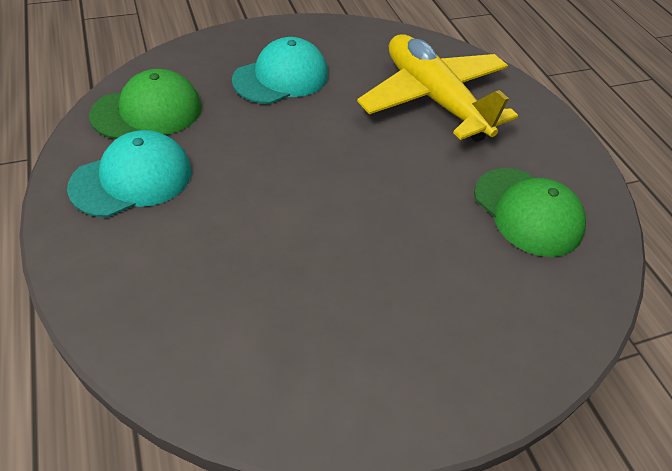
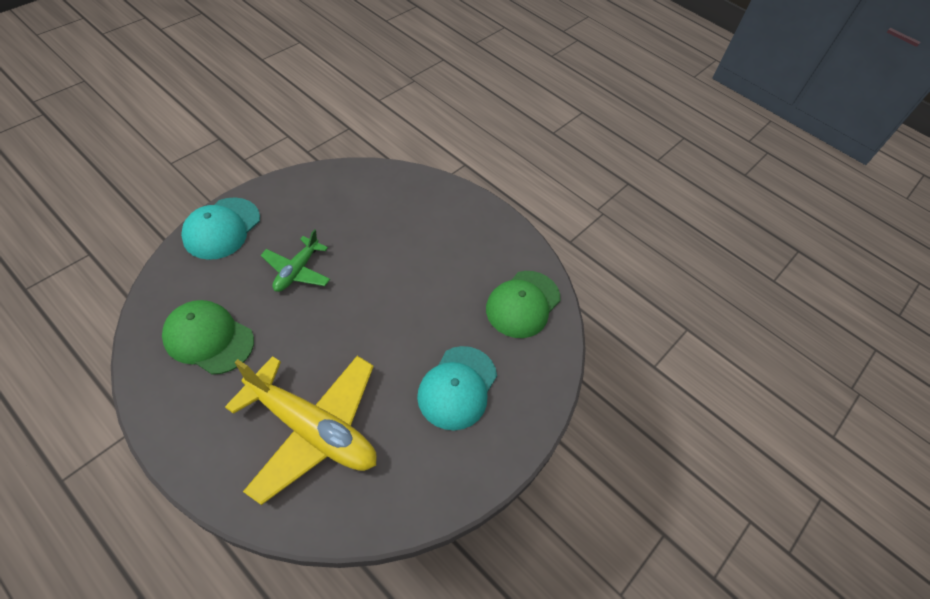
camera: 150 degrees right, 5 degrees up
(132, 178) = (484, 252): turquoise cap -> turquoise cap (222, 228)
(397, 252) = (297, 271): none -> green plane

